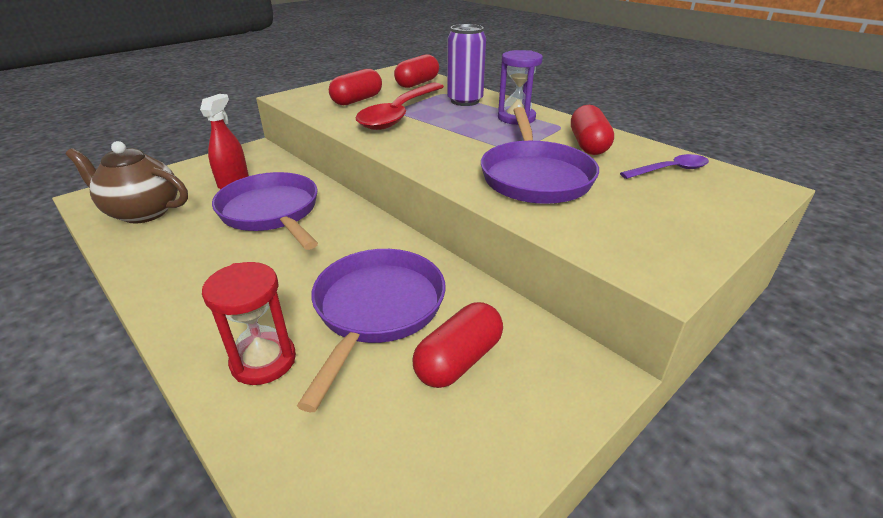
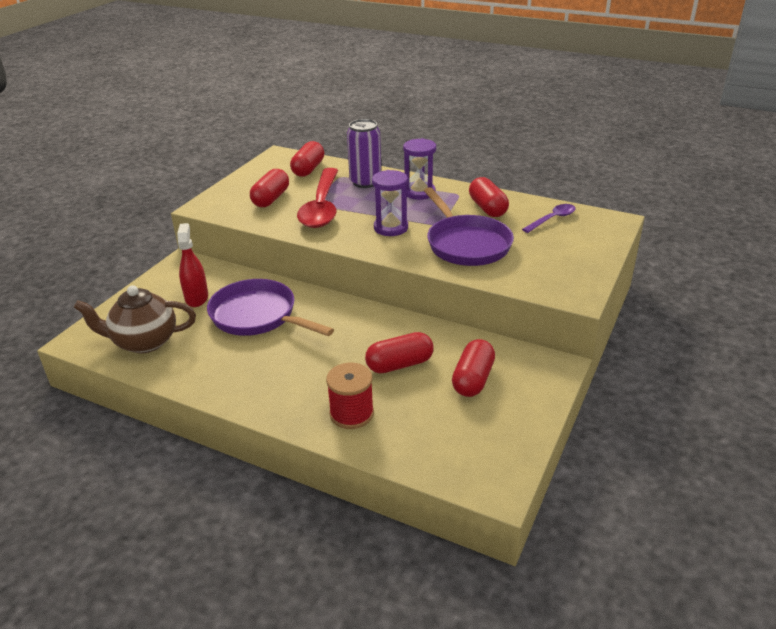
camera: 20 degrees left, 0 degrees up
(263, 361) = (351, 414): red hourglass -> red spool
(377, 310) = (399, 364): purple pan -> red capsule
(456, 144) = (391, 228): none -> purple hourglass

